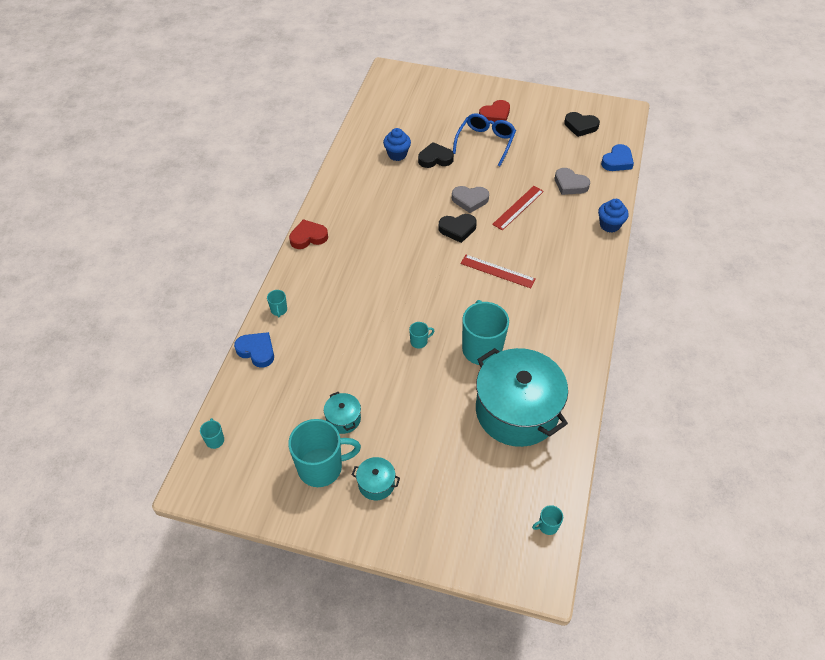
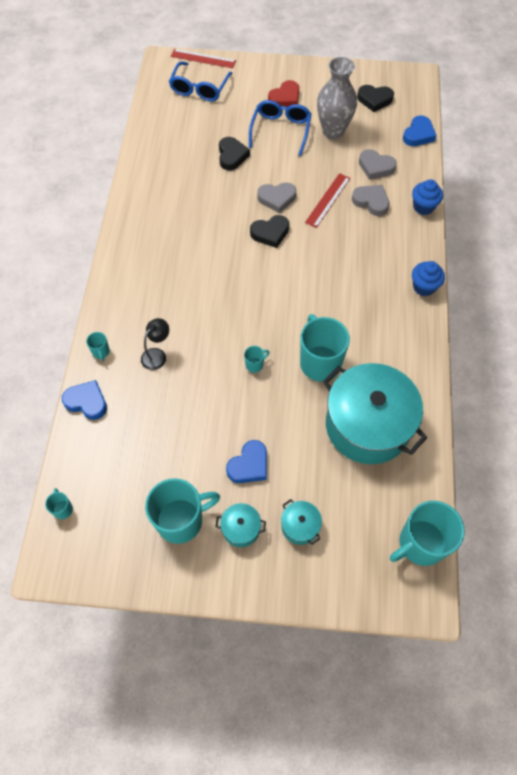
camera: 10 degrees left, 10 degrees up
(308, 237) = (115, 264): red heart -> none
(330, 320) = (157, 355): none -> black lamp
(343, 419) = (193, 463): turquoise pot -> turquoise pot (300, 526)
(395, 429) = (249, 465): none -> blue heart
(397, 154) = (191, 156): blue cupcake -> blue cupcake (424, 287)
(417, 98) = (199, 88): none -> blue glasses
(435, 158) = (232, 156): black heart -> black heart turned 105 degrees clockwise
(497, 271) = (320, 274): red ruler -> red ruler (203, 58)
(535, 149) = (333, 131): none -> grey vase
(547, 526) = (420, 544): turquoise mug -> turquoise mug, size x2.33
(559, 214) = (371, 202): none -> grey heart

